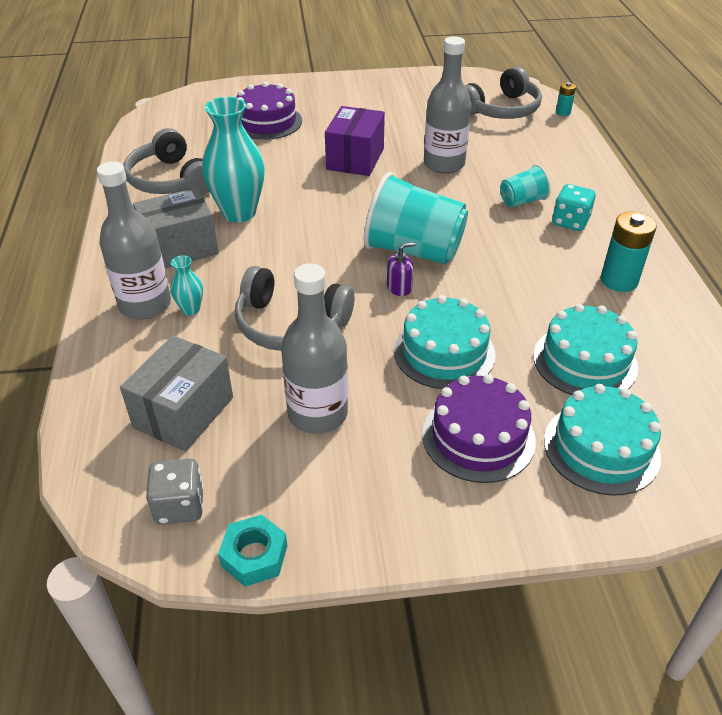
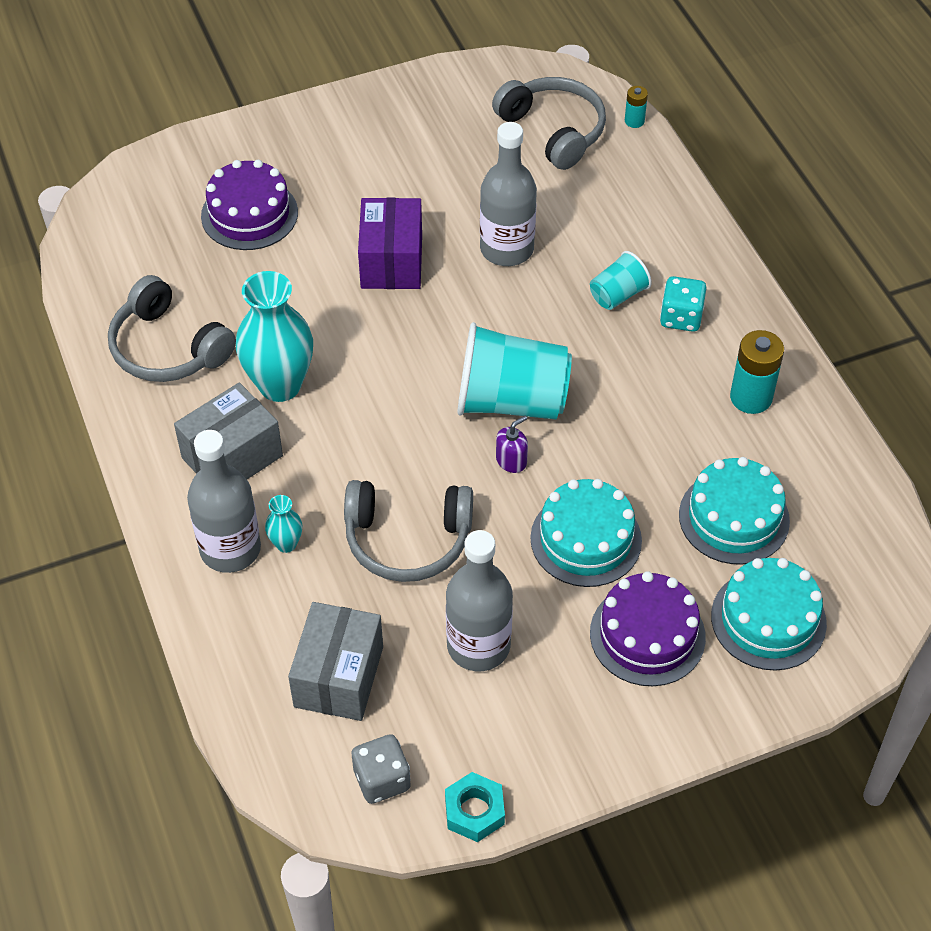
camera: 15 degrees left, 10 degrees up
(501, 110) = (553, 131): grey headphones -> grey headphones turned 75 degrees counterclockwise

